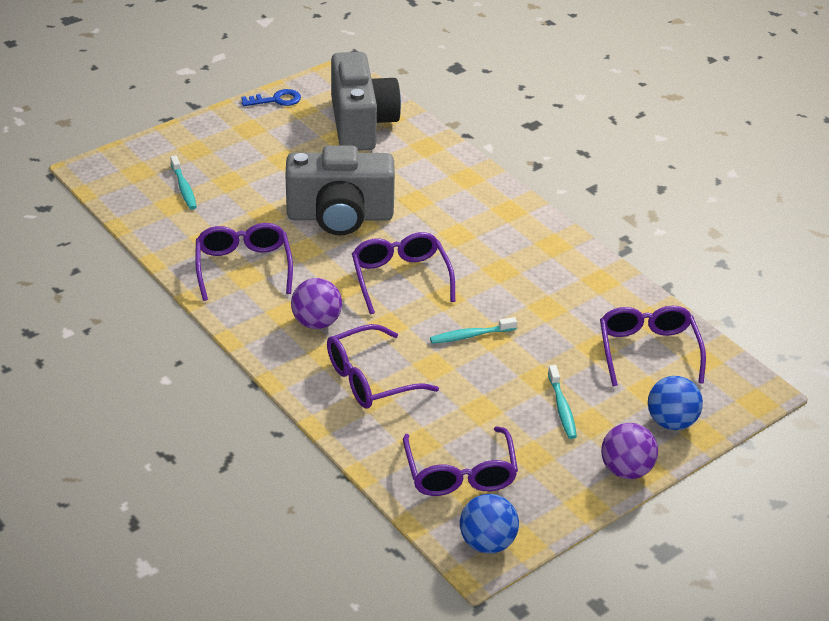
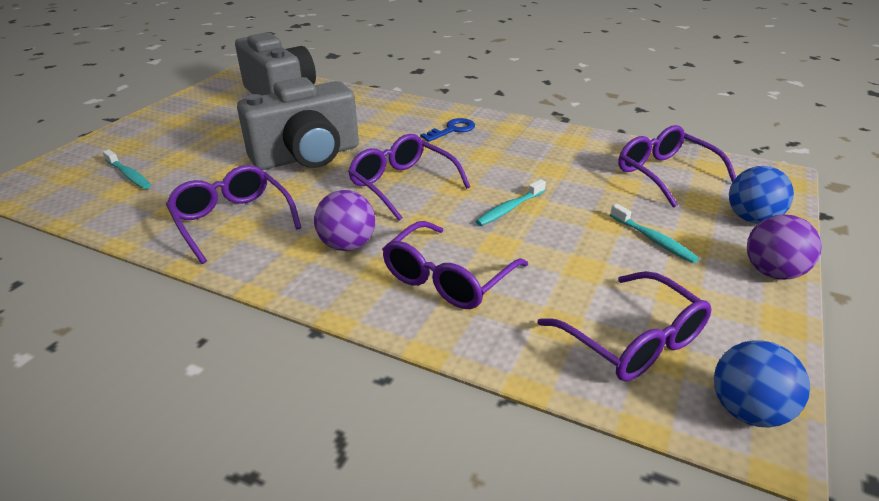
camera: 25 degrees left, 5 degrees down
(276, 100) = (192, 98): blue key -> blue key (452, 130)

